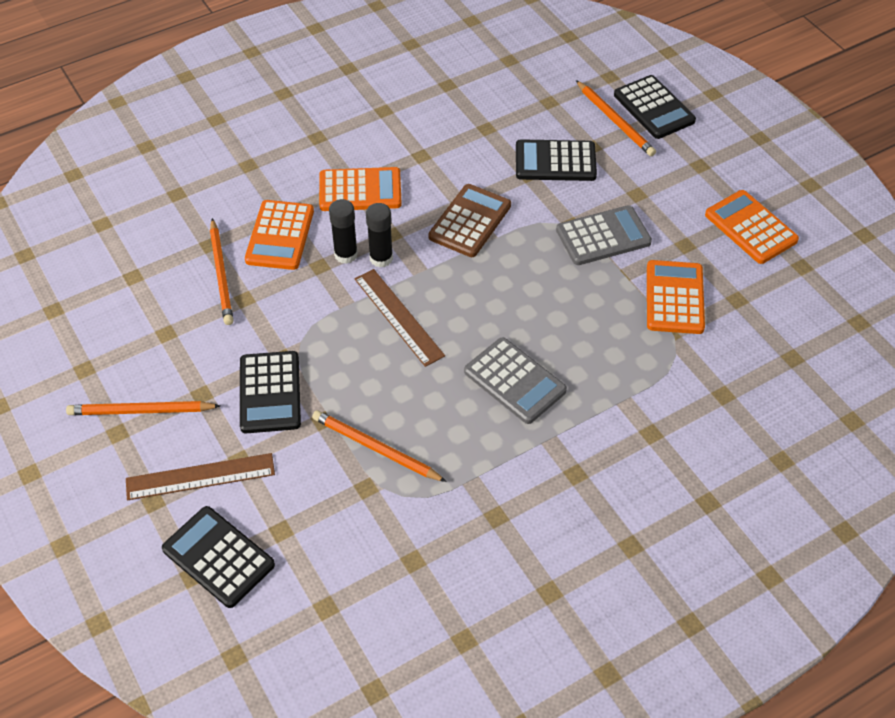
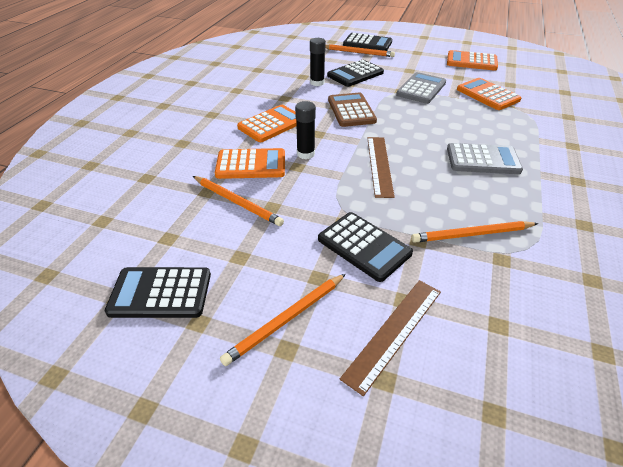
camera: 40 degrees left, 10 degrees down
(218, 557) = (490, 380): black calculator -> black calculator (160, 293)
(280, 236) = (251, 165): orange calculator -> orange calculator turned 60 degrees counterclockwise
(381, 258) = (328, 146): black glue stick -> black glue stick (317, 83)
(398, 317) = (379, 165): brown ruler -> brown ruler turned 75 degrees clockwise

